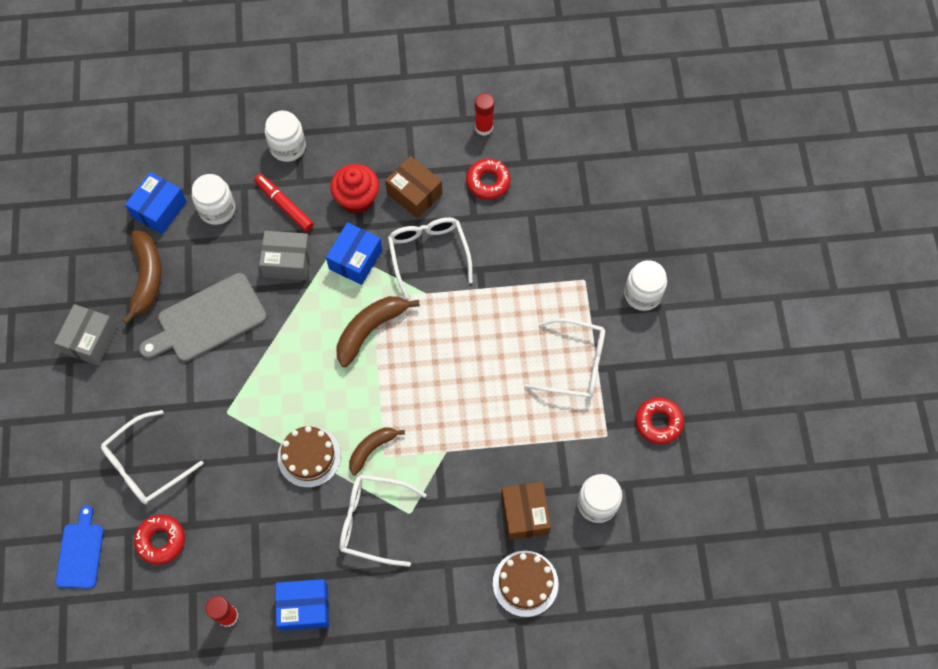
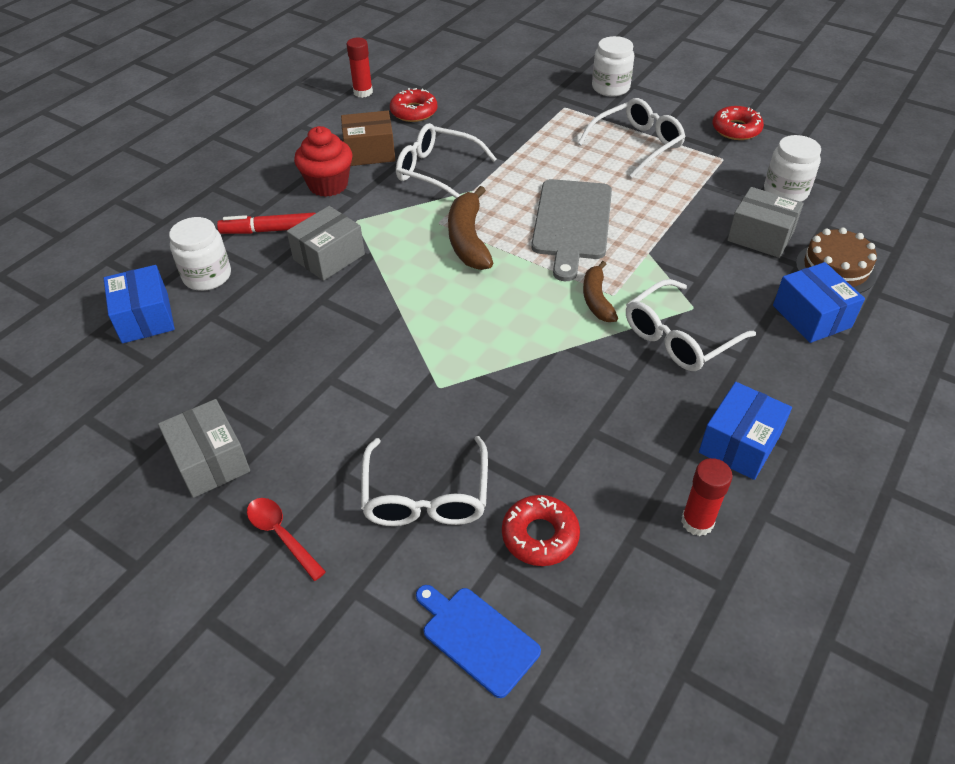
camera: 50 degrees left, 20 degrees down
(72, 415) = (281, 535): none -> red spoon
(147, 278) = (204, 369): brown banana -> none
(207, 320) = (315, 346): grey cutting board -> grey cutting board (571, 223)
(288, 147) = (216, 199): white jar -> none
(309, 456) = (559, 348): brown cake -> none
(355, 259) = (386, 214): blue box -> blue box (811, 316)
(524, 514) = (760, 236): brown box -> grey box

